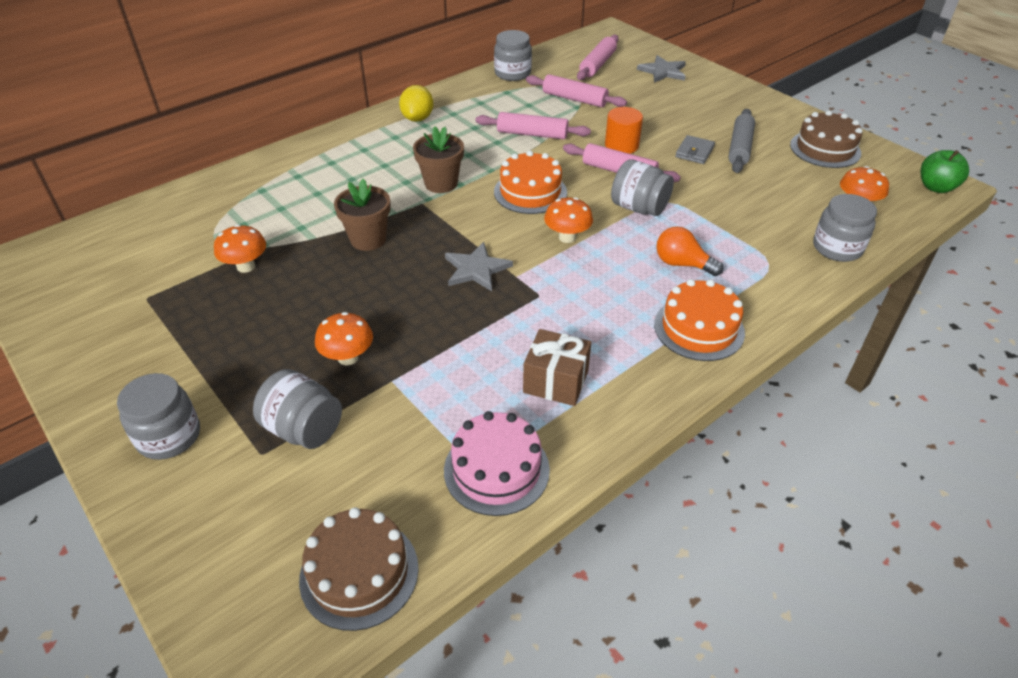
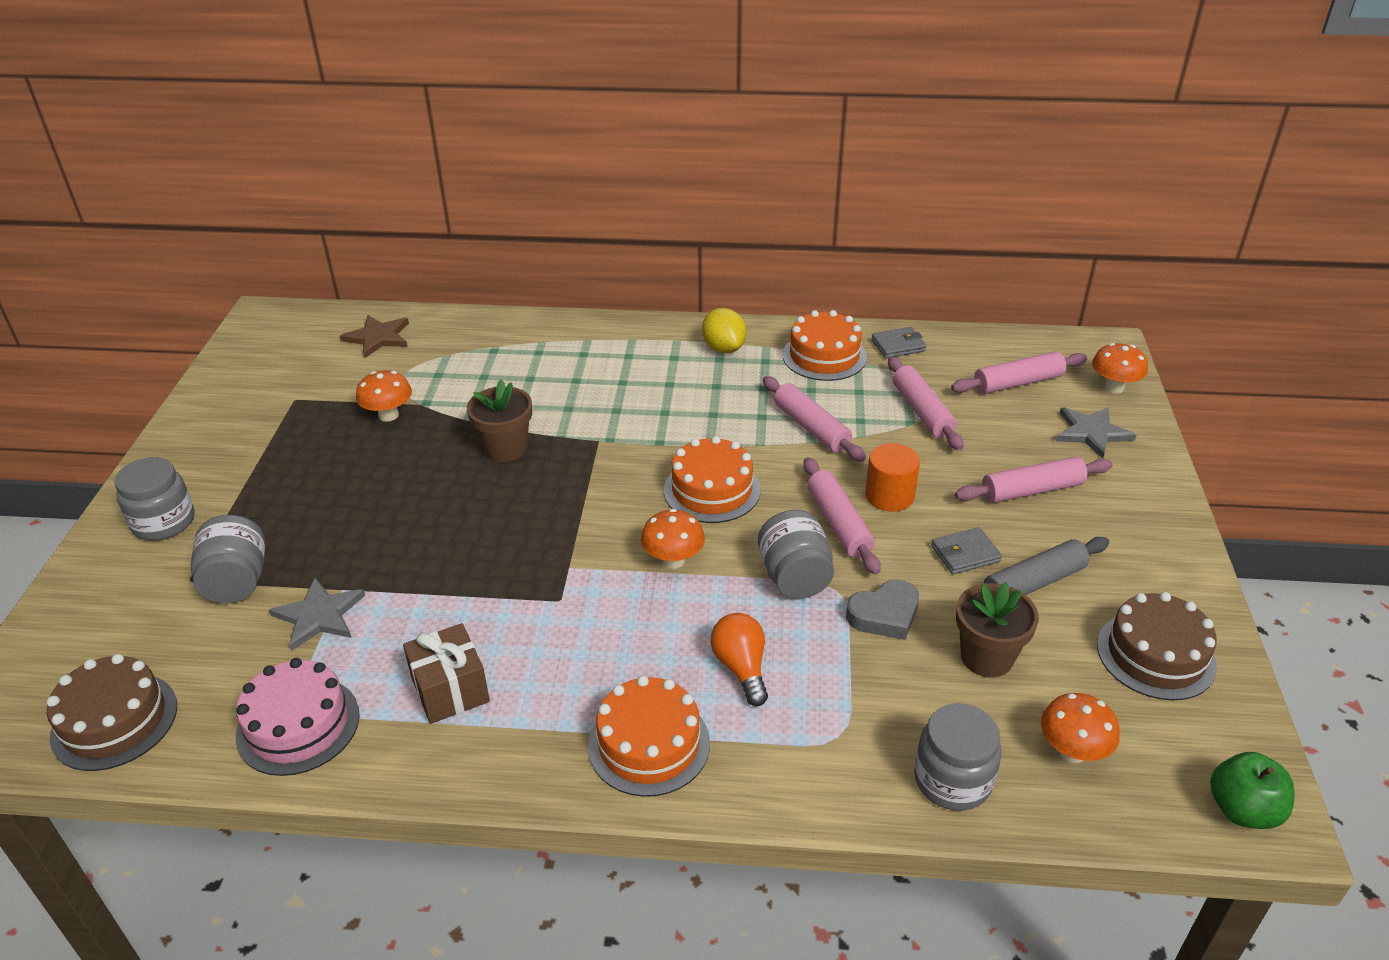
camera: 45 degrees right, 5 degrees down
(151, 226) = (378, 337): none -> brown star
(348, 357) = (342, 546): orange mushroom -> orange mushroom (1114, 387)
(417, 118) = (723, 348): yellow lemon -> yellow lemon turned 75 degrees counterclockwise
(441, 183) = (643, 430): brown flower pot -> brown flower pot (986, 657)
(476, 269) = (547, 536): grey star -> grey star (319, 615)
(482, 96) = (824, 356): none -> orange cake
(512, 73) = (898, 345): grey jar -> grey wallet
(678, 109) = (1032, 490): none -> pink rolling pin
(704, 199) = (884, 615): none -> grey heart

